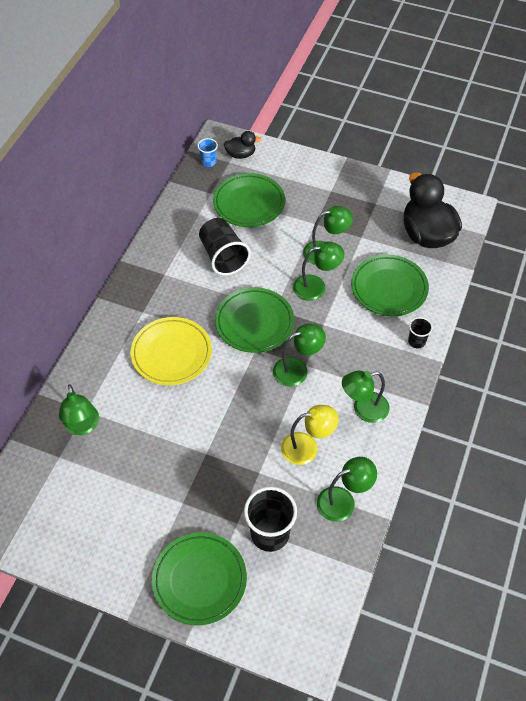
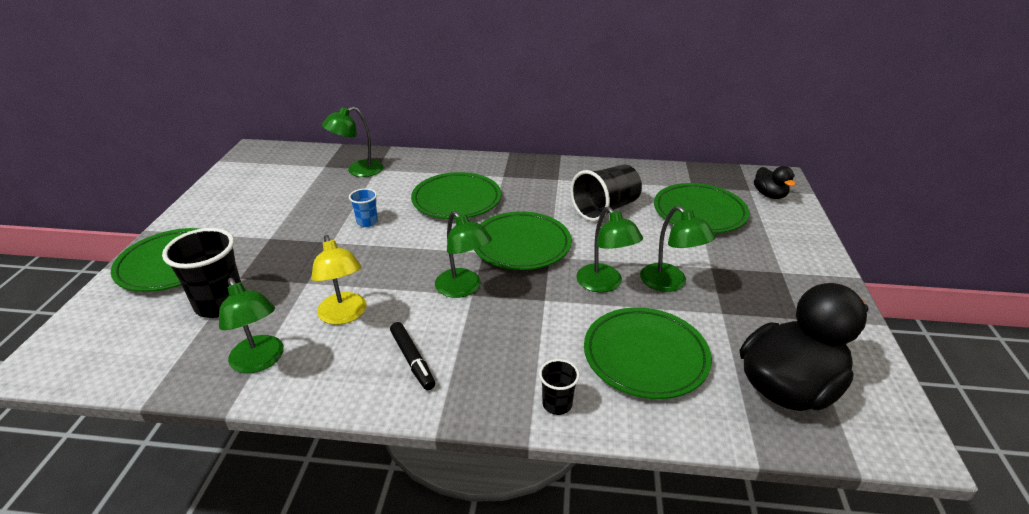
camera: 75 degrees right, 20 degrees down
(171, 353) = (456, 200): yellow plate -> green plate
(208, 162) = (735, 177): blue cup -> blue cup (367, 222)
(363, 409) = (412, 360): green lamp -> black marker

